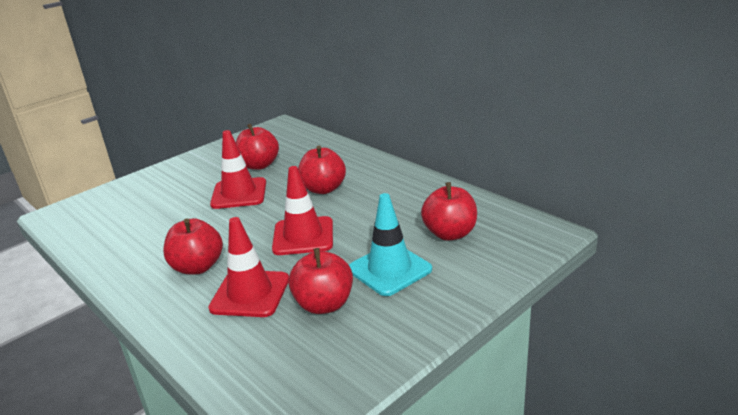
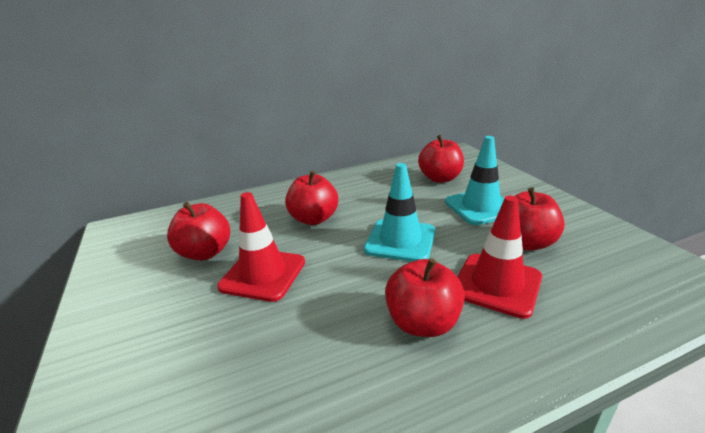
camera: 70 degrees left, 0 degrees up
(303, 236) = (400, 240): red traffic cone -> turquoise traffic cone

